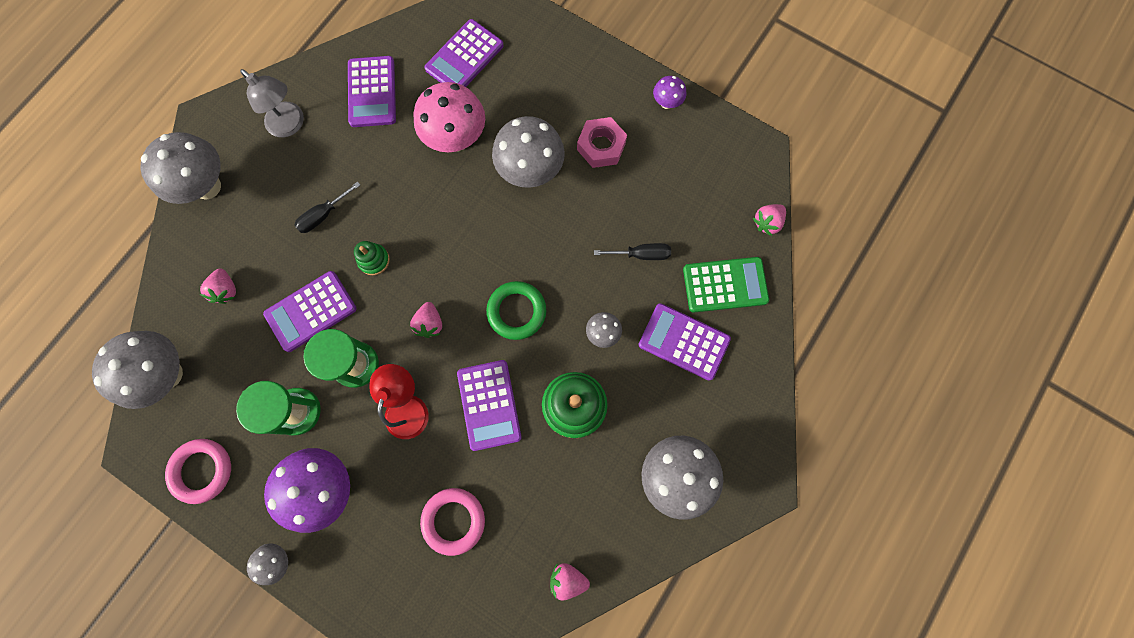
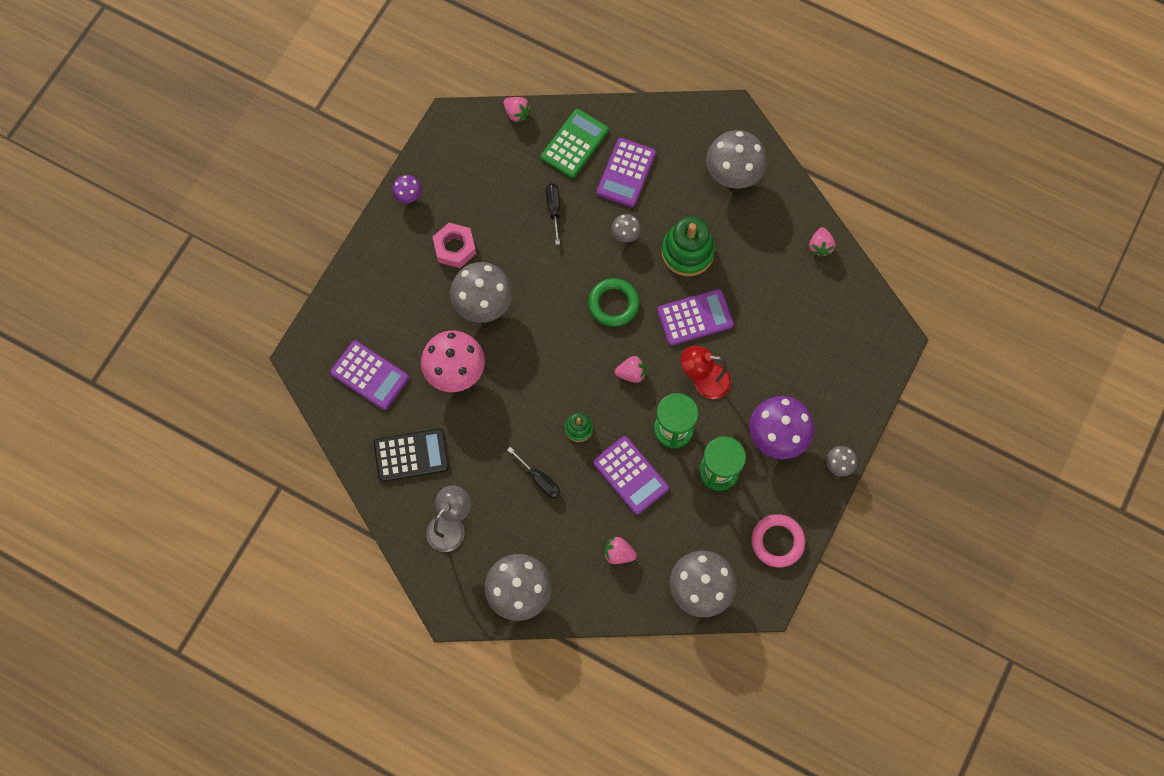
camera: 95 degrees left, 5 degrees down
(226, 290) = (618, 553): pink strawberry -> pink strawberry turned 150 degrees counterclockwise
(372, 92) = (411, 455): purple calculator -> black calculator
(453, 520) = (789, 334): pink ring -> none
(725, 285) = (574, 144): green calculator -> green calculator turned 45 degrees clockwise

